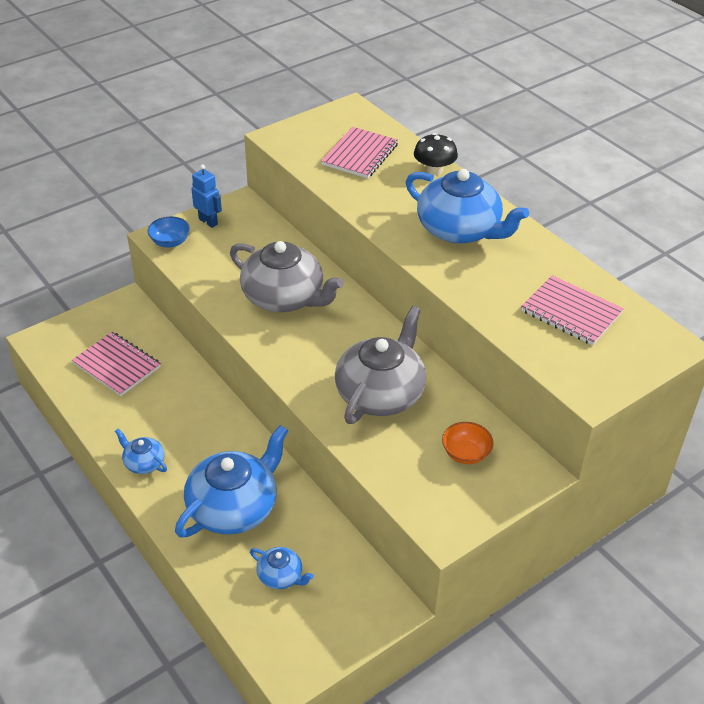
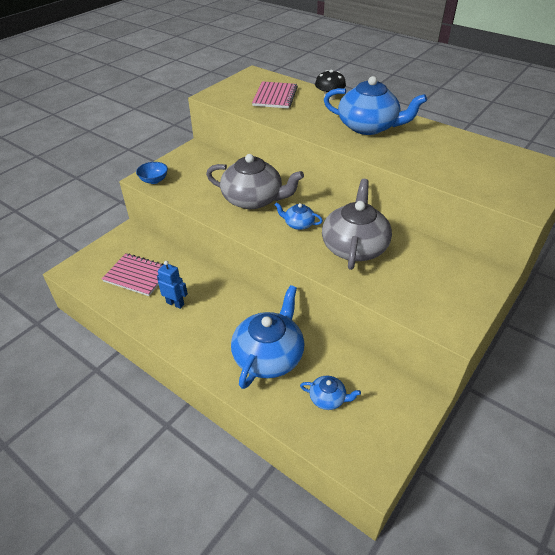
camera: 15 degrees left, 0 degrees up
(144, 462) = (185, 340): blue teapot -> blue teapot (298, 224)
(208, 221) = (176, 163): blue robot -> blue robot (175, 303)
(465, 454) = (436, 273): orange bowl -> none
(571, 312) = (474, 160): pink notebook -> none

